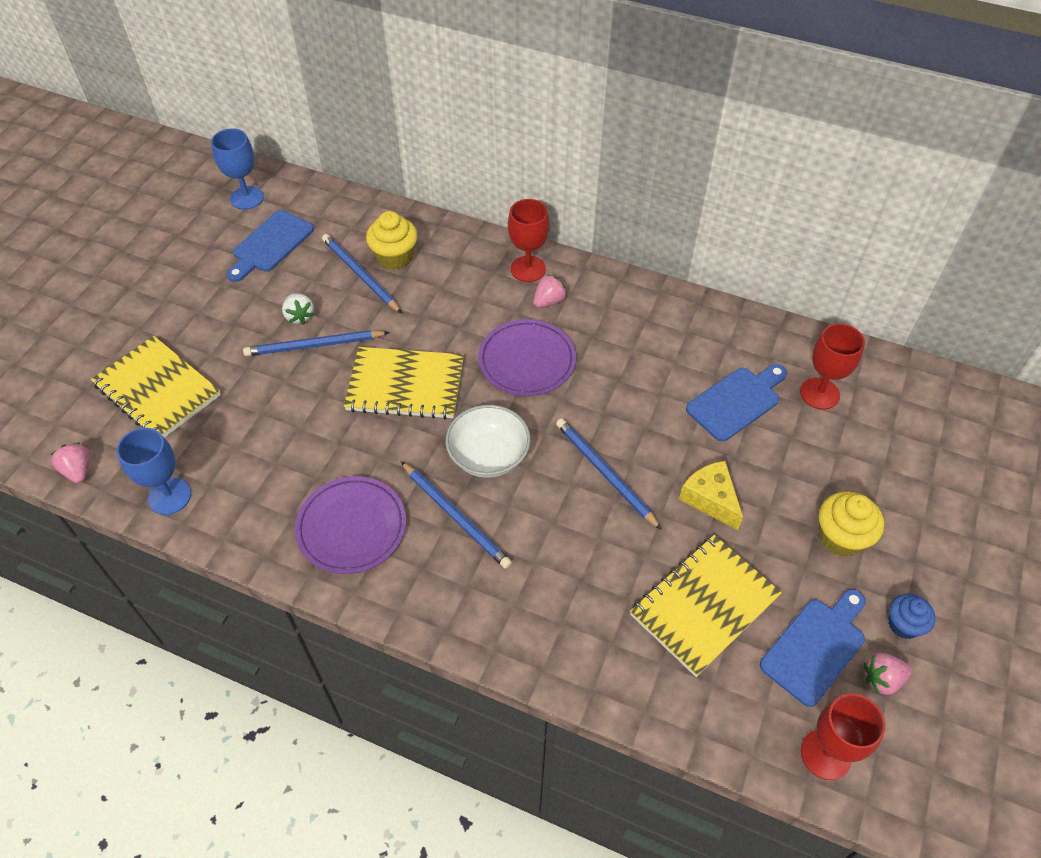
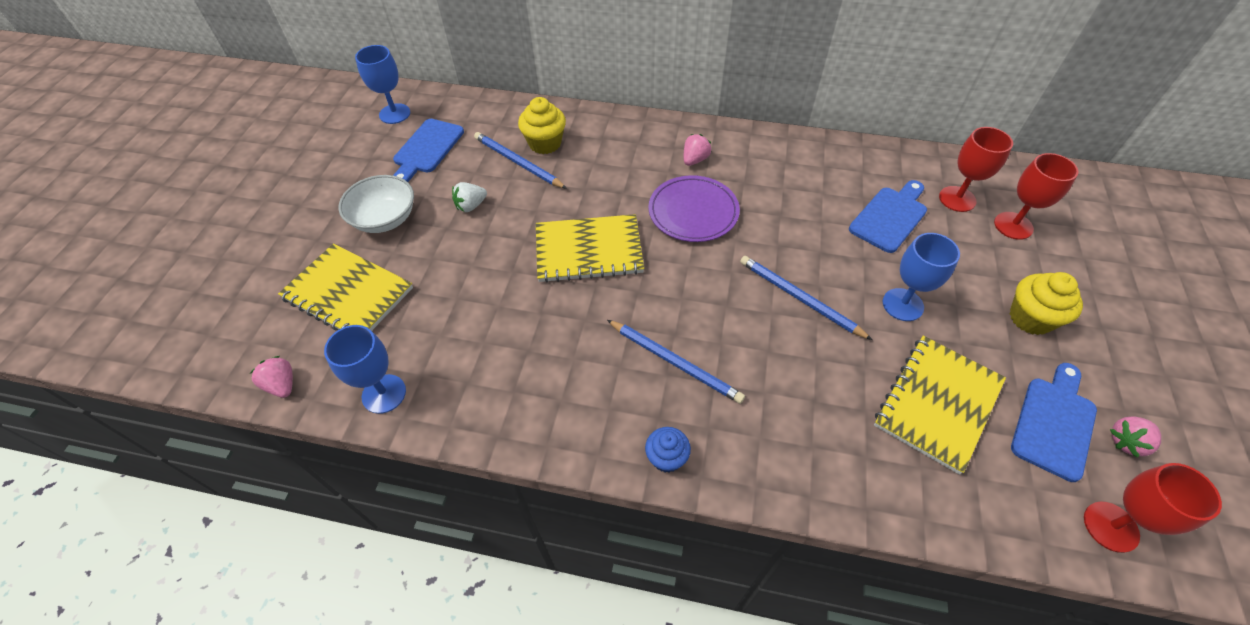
camera: 10 degrees left, 0 degrees up
(299, 316) = (471, 206): white strawberry -> white strawberry turned 90 degrees clockwise
(314, 345) = (492, 229): blue pencil -> none
(352, 527) = (577, 391): purple plate -> none
(488, 455) = (687, 300): white bowl -> white bowl (385, 219)
(528, 269) = (667, 136): red goblet -> red goblet (1013, 226)
(710, 499) = (902, 304): yellow cheese -> blue goblet
(903, 624) = (1120, 387): blue cupcake -> blue cupcake (666, 458)

